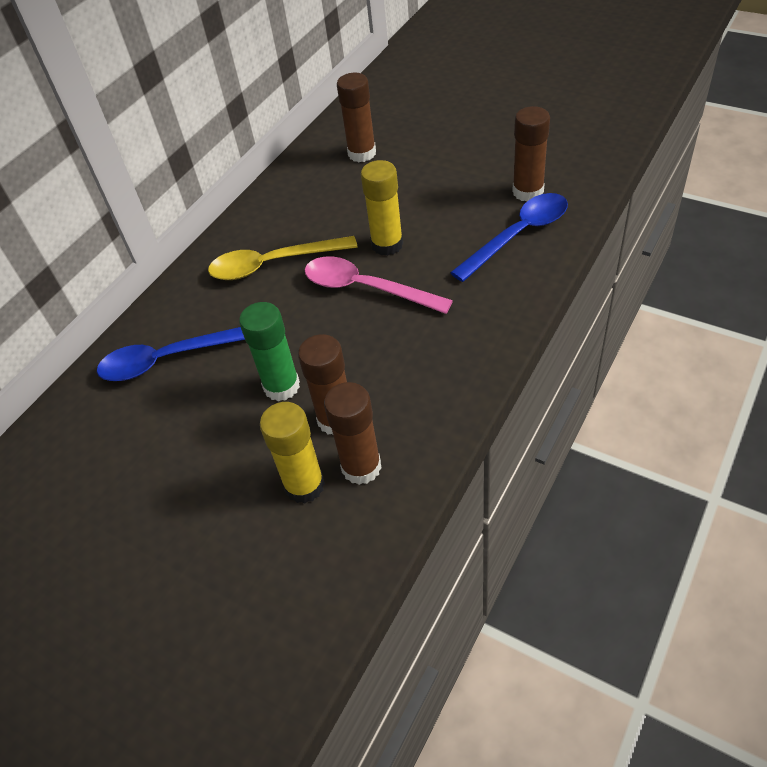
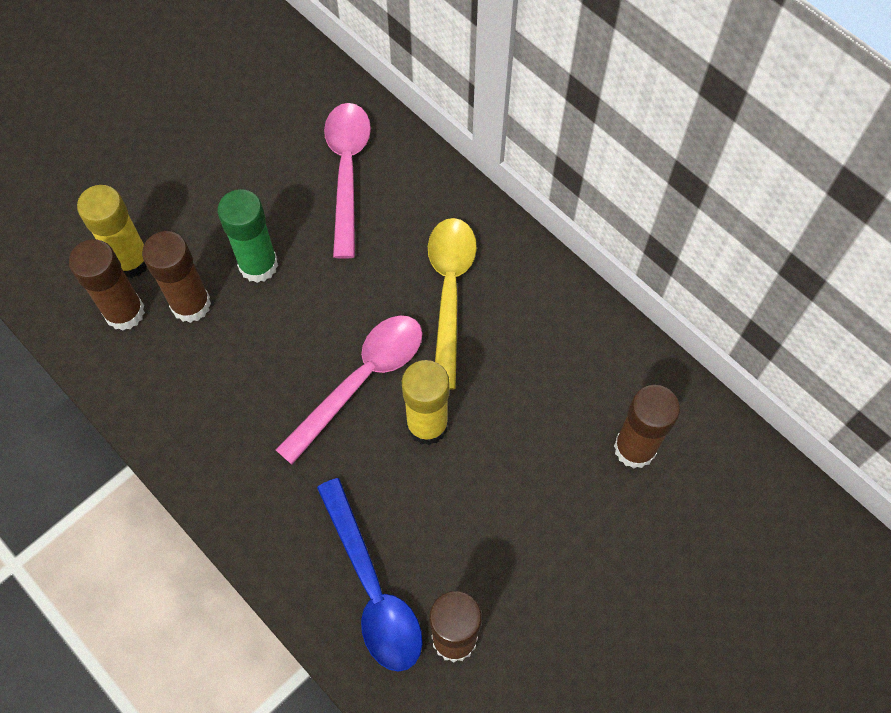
camera: 100 degrees right, 15 degrees up
(170, 359) = (347, 171): blue spoon -> pink spoon

